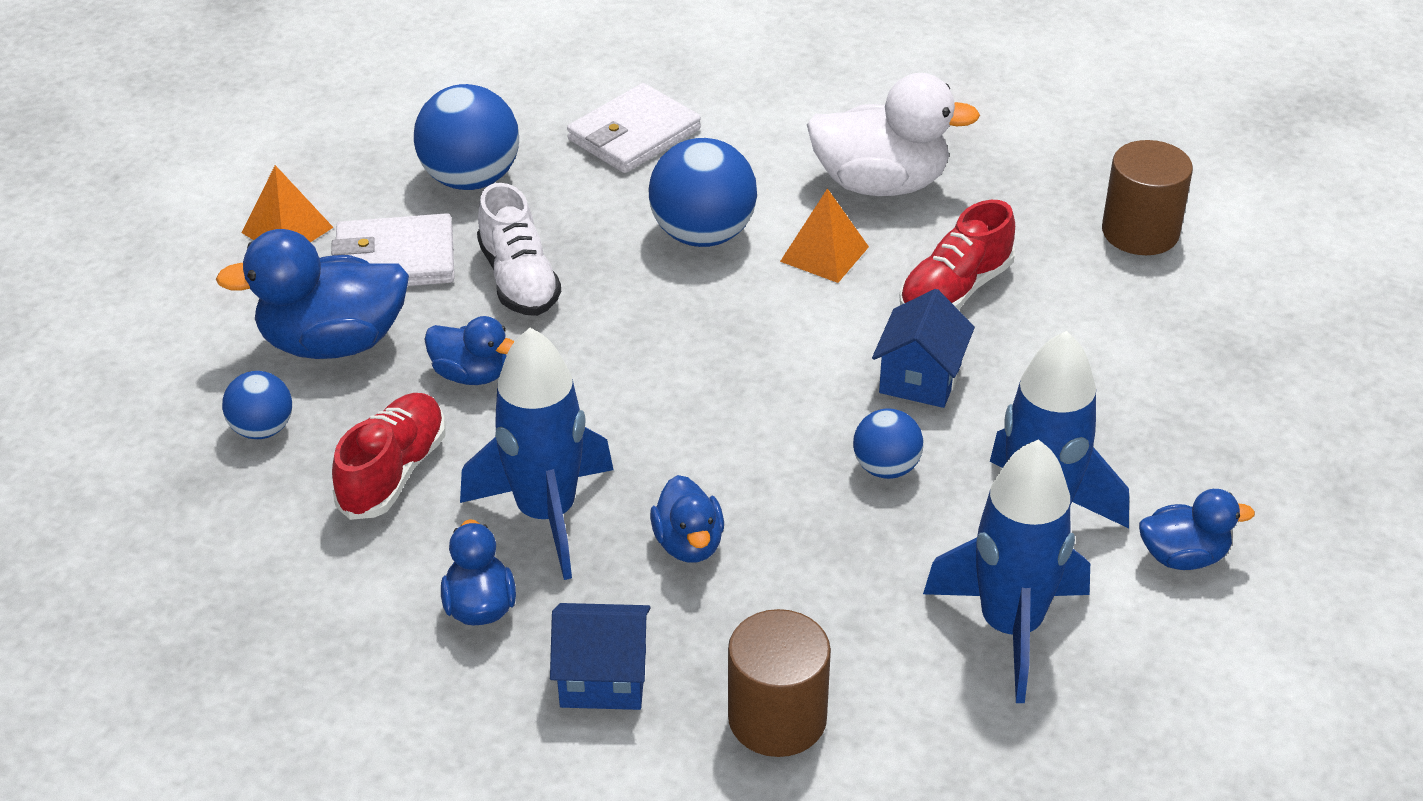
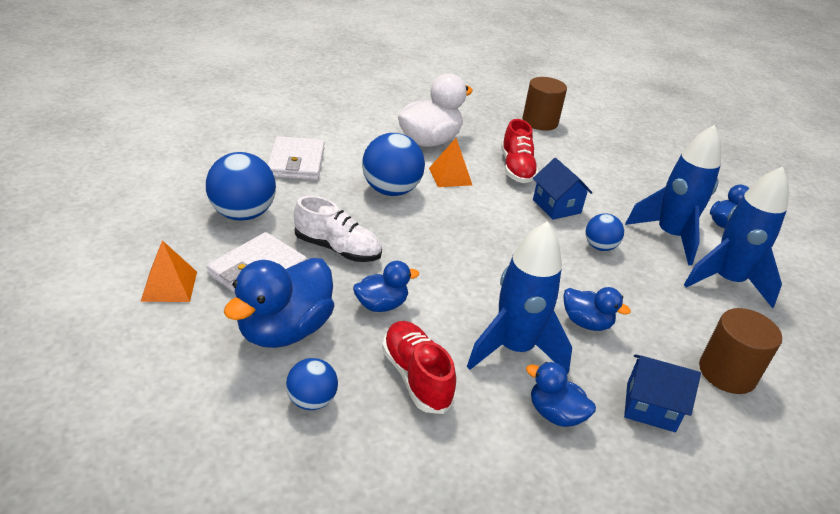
camera: 50 degrees left, 5 degrees down
(603, 678) = (650, 407): blue house -> blue house turned 60 degrees clockwise

